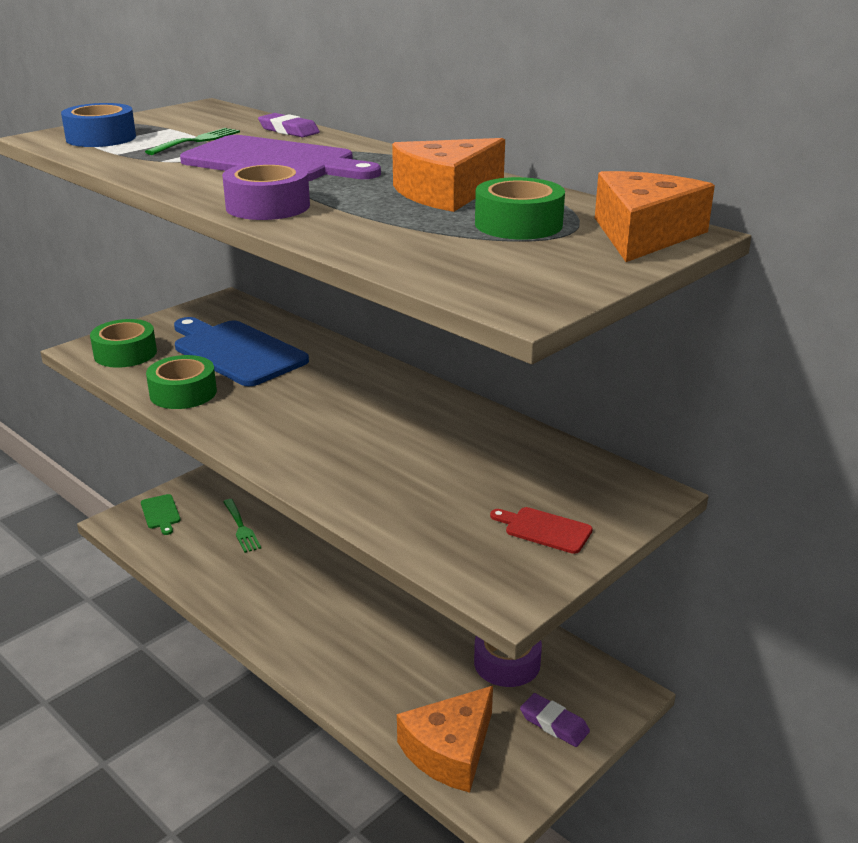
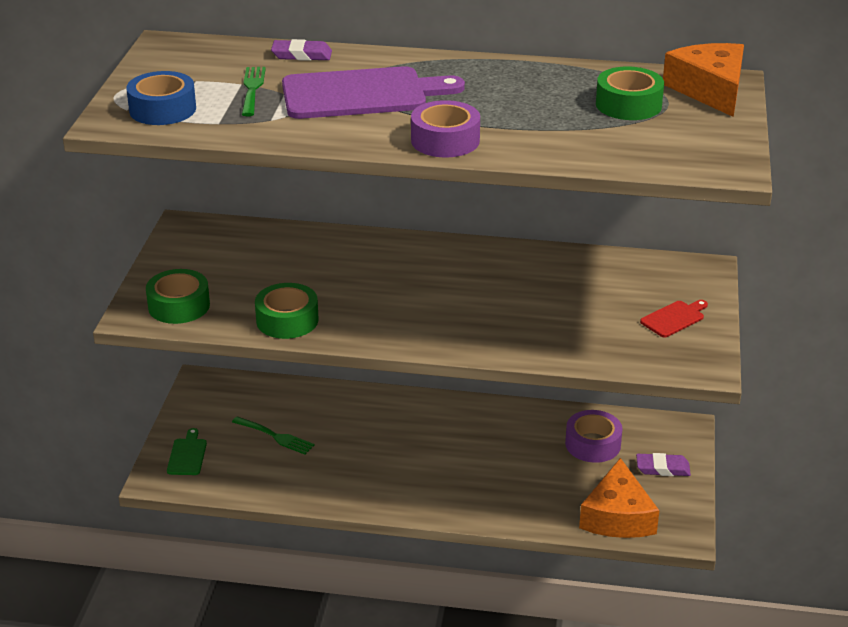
camera: 35 degrees left, 5 degrees up
(161, 513) = (187, 455): green cutting board -> green cutting board turned 120 degrees counterclockwise
(236, 352) = (272, 269): blue cutting board -> none
(446, 193) = (537, 89): orange cheese -> none
(544, 529) = (674, 318): red cutting board -> red cutting board turned 150 degrees clockwise

